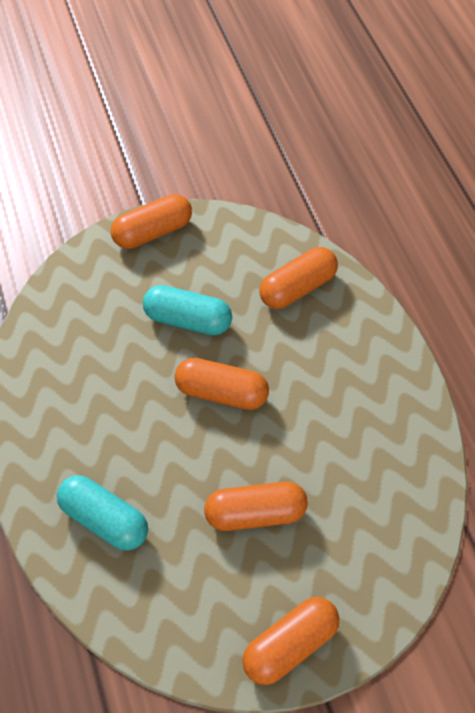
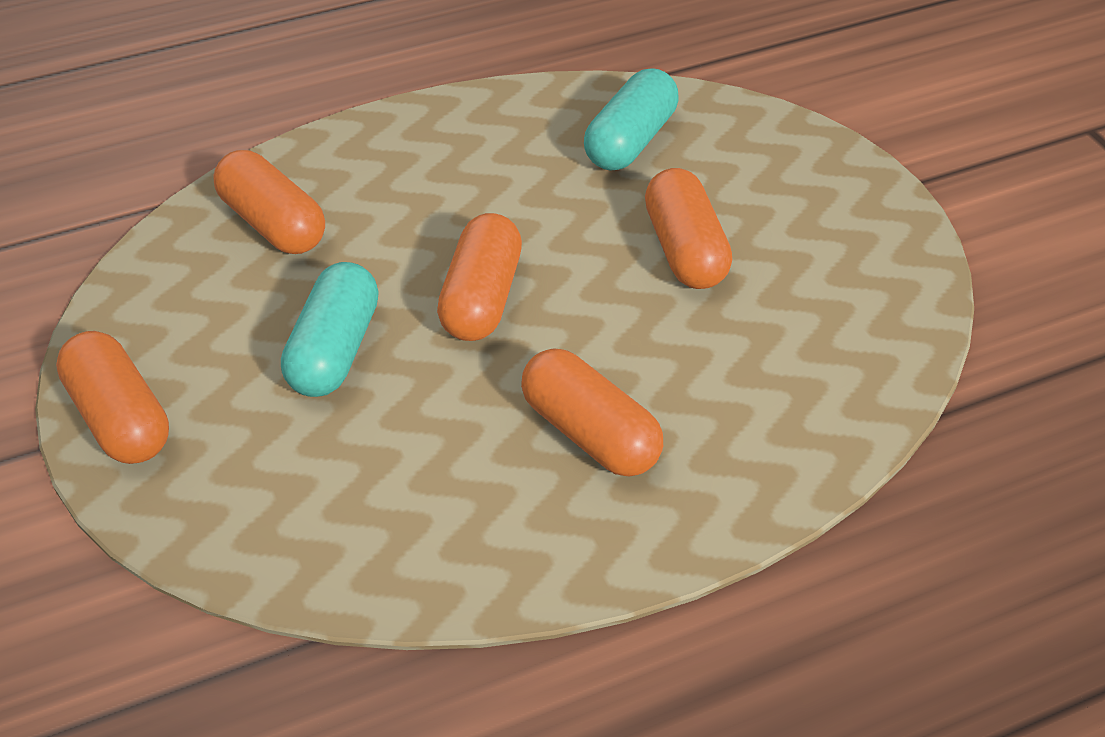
camera: 95 degrees left, 10 degrees down
(104, 520) = (734, 417): turquoise capsule -> turquoise capsule (630, 141)
(290, 646) = (865, 209): orange capsule -> orange capsule (590, 434)

